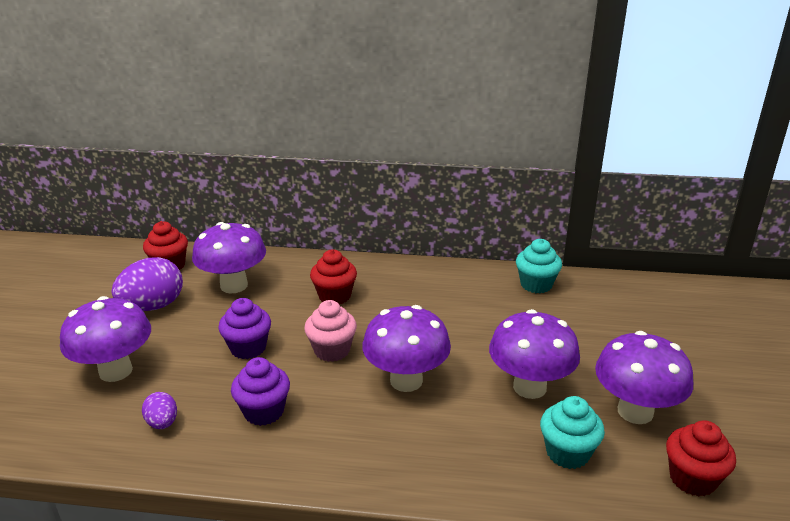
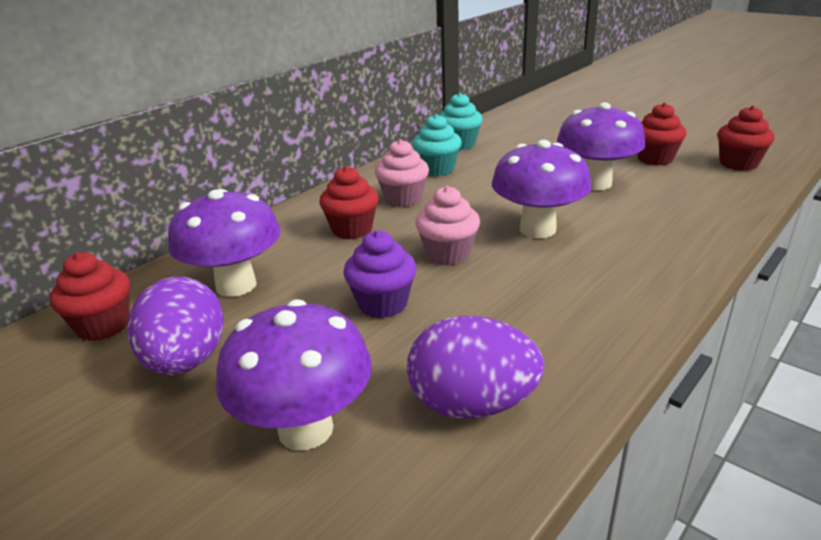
camera: 55 degrees left, 0 degrees up
(162, 423) = (472, 404): purple egg -> purple egg, size x1.94
(264, 411) = (516, 320): purple cupcake -> none
(401, 298) = (403, 199): none -> pink cupcake
(567, 453) = (687, 192): turquoise cupcake -> turquoise cupcake (437, 169)
(635, 411) = (655, 159): purple mushroom -> red cupcake

